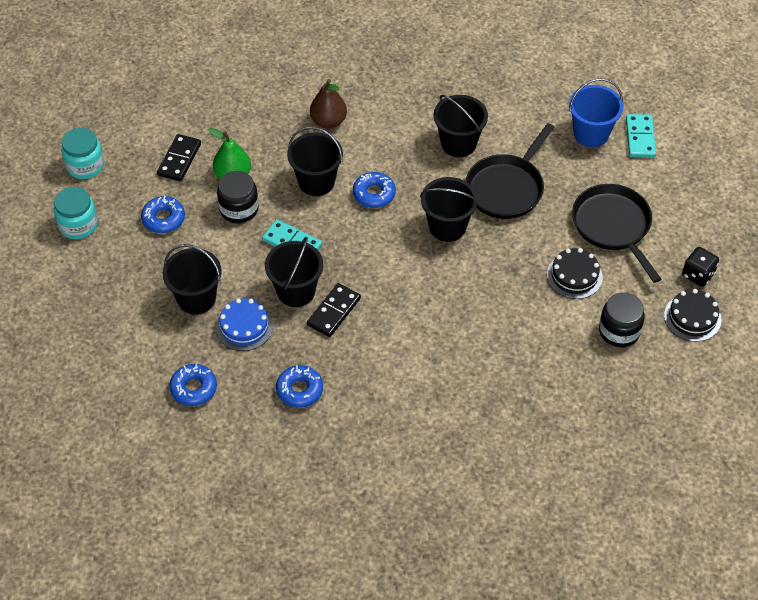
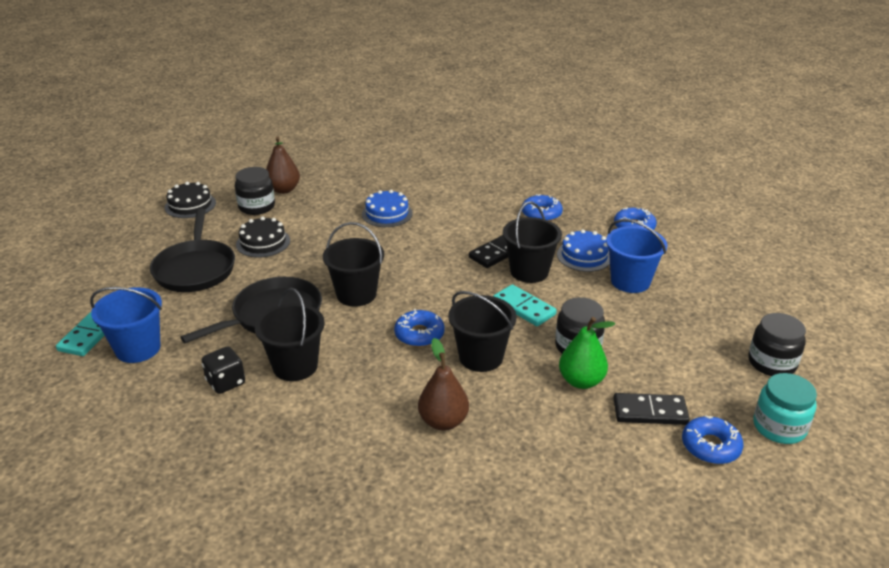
camera: 165 degrees left, 20 degrees down
(78, 225) = (772, 363): turquoise jar -> black jar
(163, 219) = (668, 352): blue donut -> blue donut (710, 446)
(179, 159) = (650, 411): black domino -> black domino turned 60 degrees clockwise
(196, 298) = (630, 281): black bucket -> blue bucket
(471, 351) = (387, 214): none -> blue cake
(609, 369) = (283, 190): none -> brown pear
(698, 275) = (156, 227): black dice -> black dice (226, 382)

